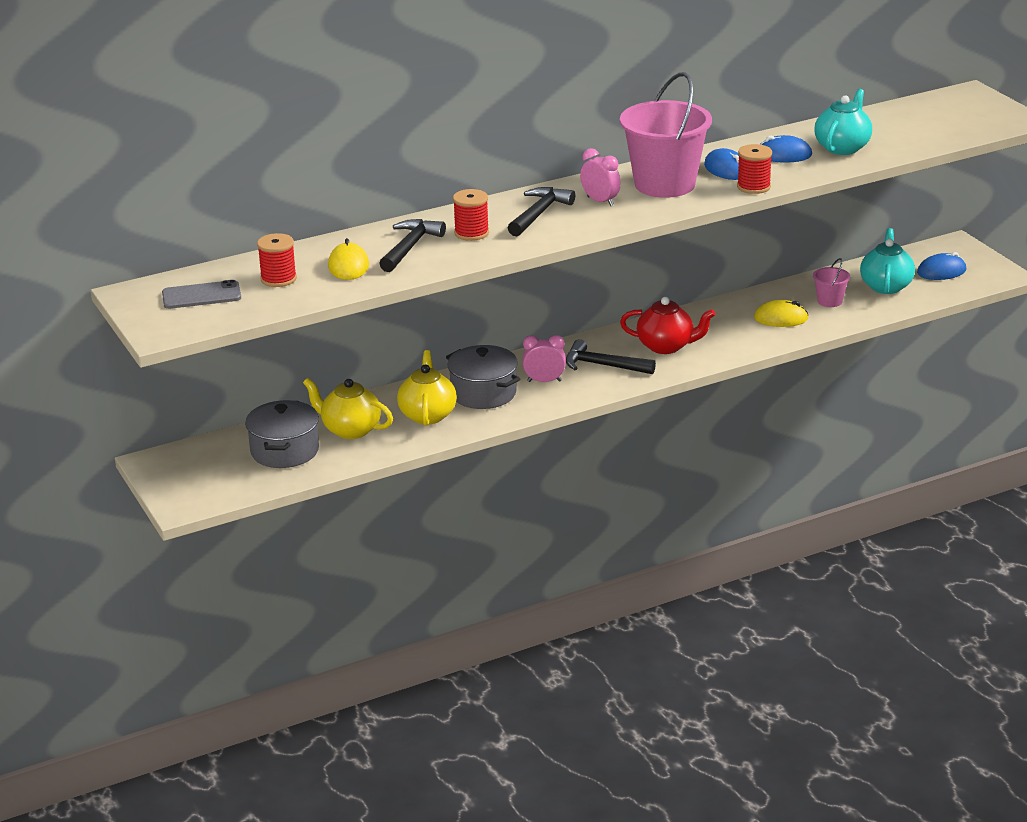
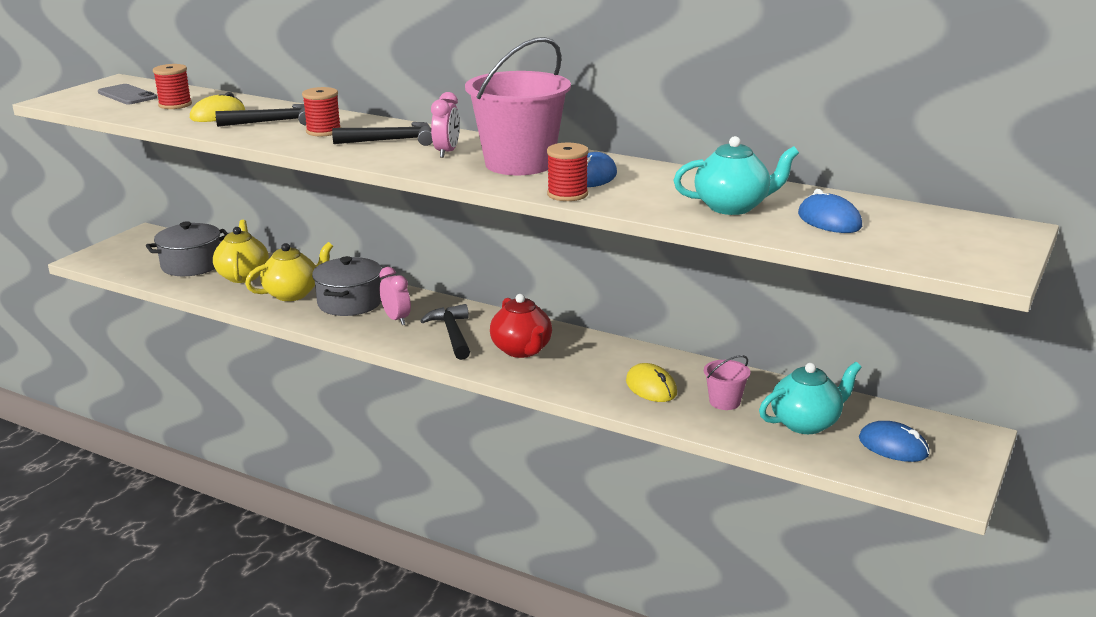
camera: 55 degrees right, 5 degrees down
(784, 155) = (668, 189): blue mouse -> blue mouse (829, 220)

